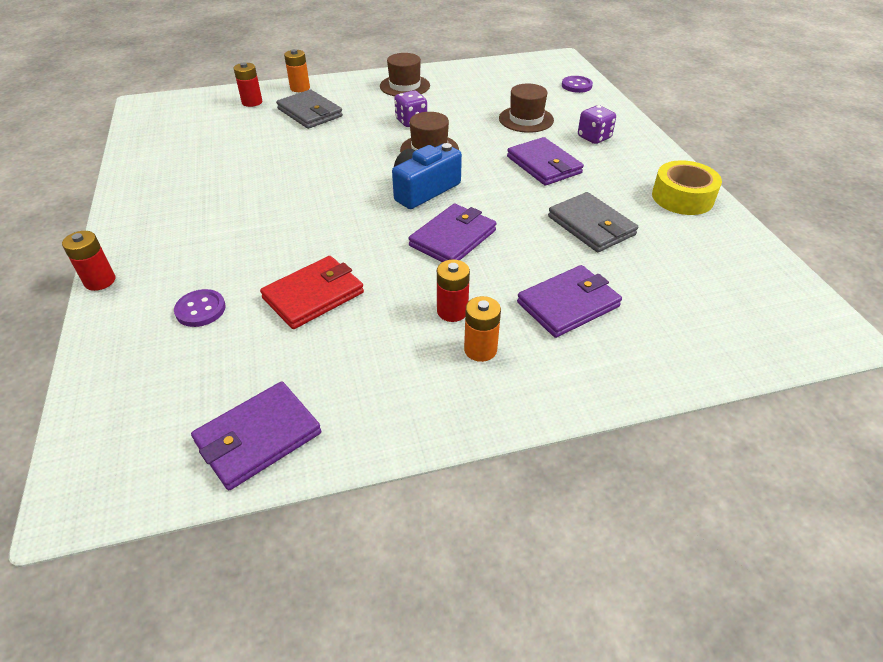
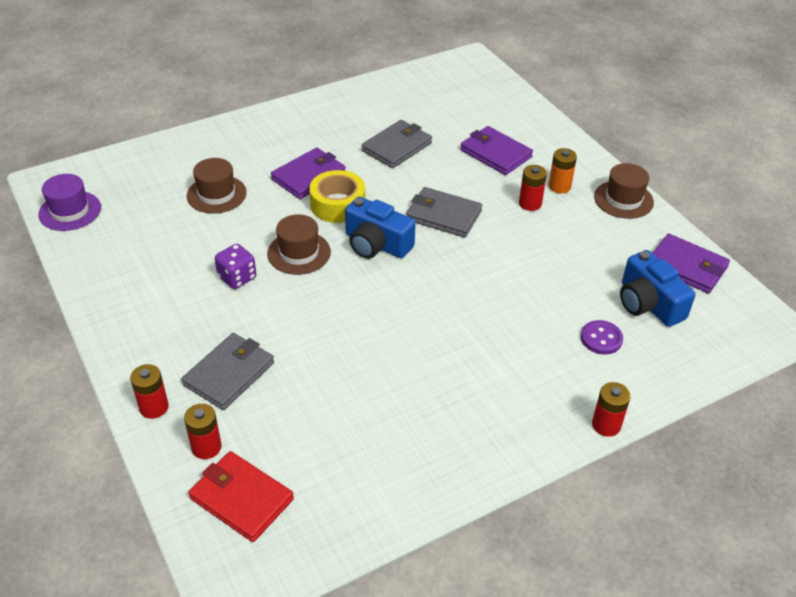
camera: 105 degrees left, 0 degrees up
(221, 369) = (648, 303): none -> blue camera
(300, 88) = (154, 407): orange battery -> red battery
(313, 295) = (550, 277): red wallet -> red wallet (241, 498)
(404, 86) = (138, 301): brown hat -> brown hat (623, 199)
(453, 238) = (443, 215): purple wallet -> grey wallet
(520, 66) = (70, 211): none -> purple hat
(576, 86) = (127, 165): purple button -> none
(594, 137) = (248, 150): purple dice -> none
(682, 197) = (339, 105): yellow tape -> yellow tape (338, 204)

